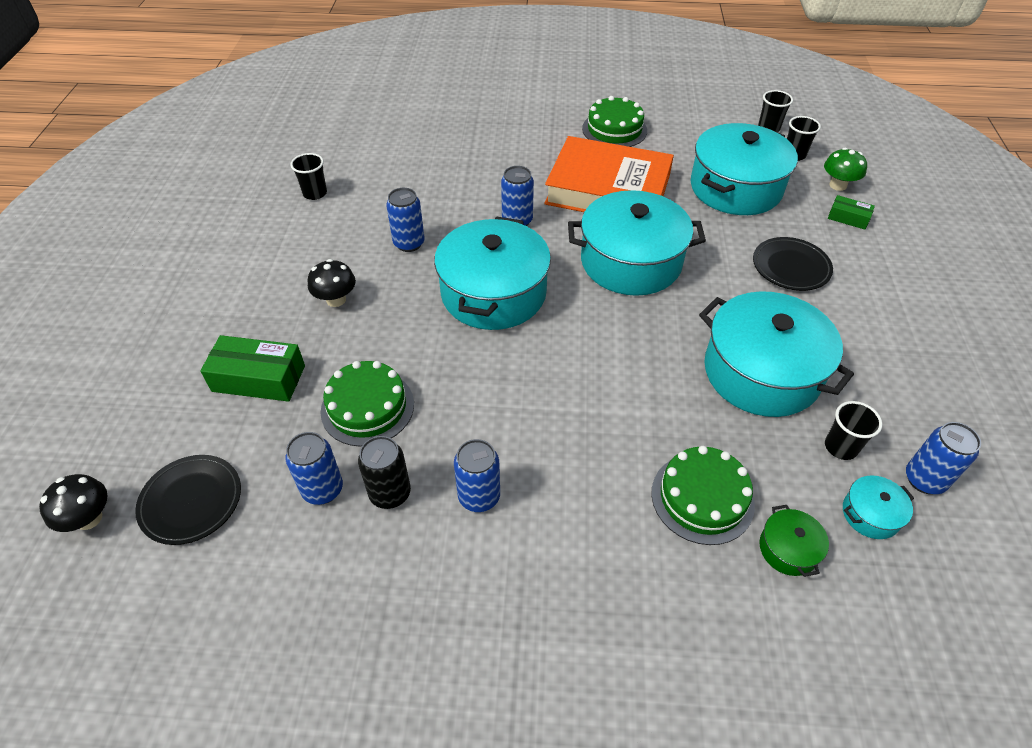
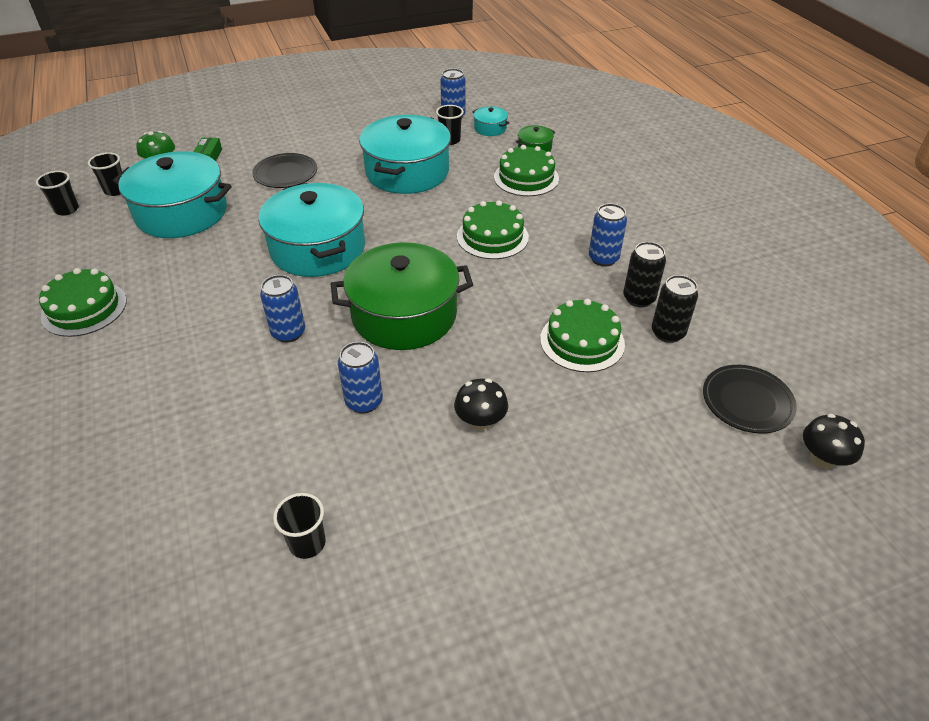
camera: 115 degrees left, 5 degrees down
(259, 378) = (612, 428): green box -> none
(323, 489) = (668, 333): blue can -> black can
(493, 293) = (404, 315): turquoise pot -> green pot
(581, 404) = (492, 236): none -> green cake
(608, 189) = (209, 286): orange book -> none

